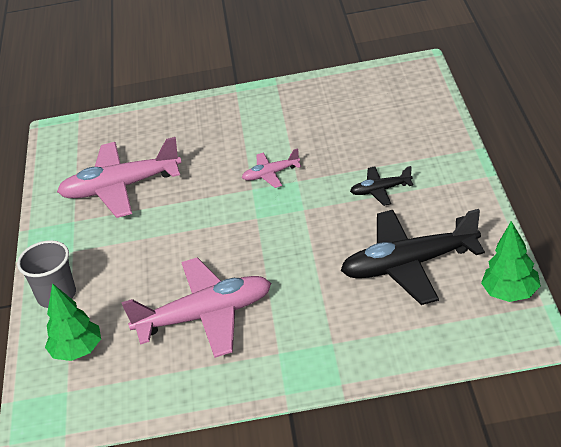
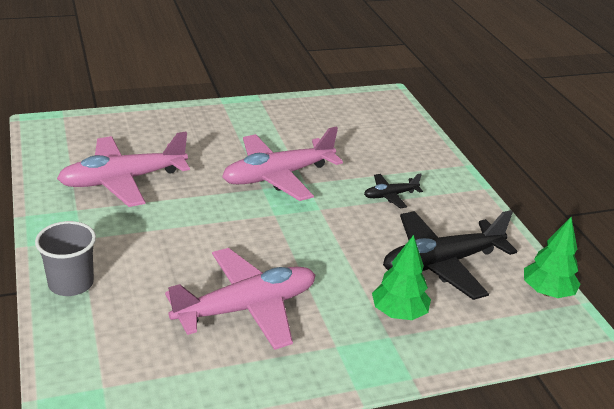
camera: 20 degrees left, 5 degrees down
(77, 351) = (107, 343): green tree -> green tree (398, 313)
(271, 174) = (278, 176): pink plane -> pink plane, size x2.08

